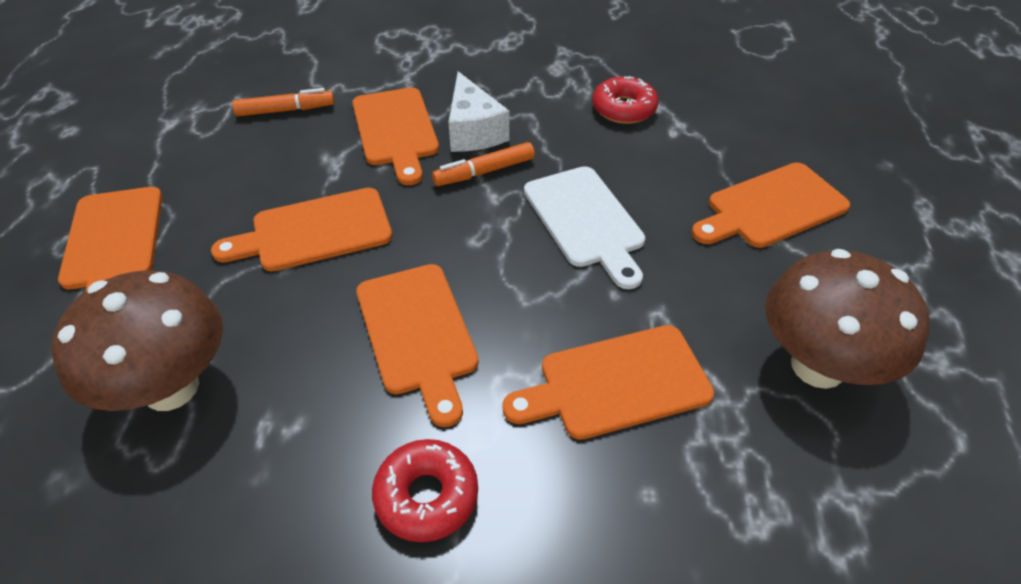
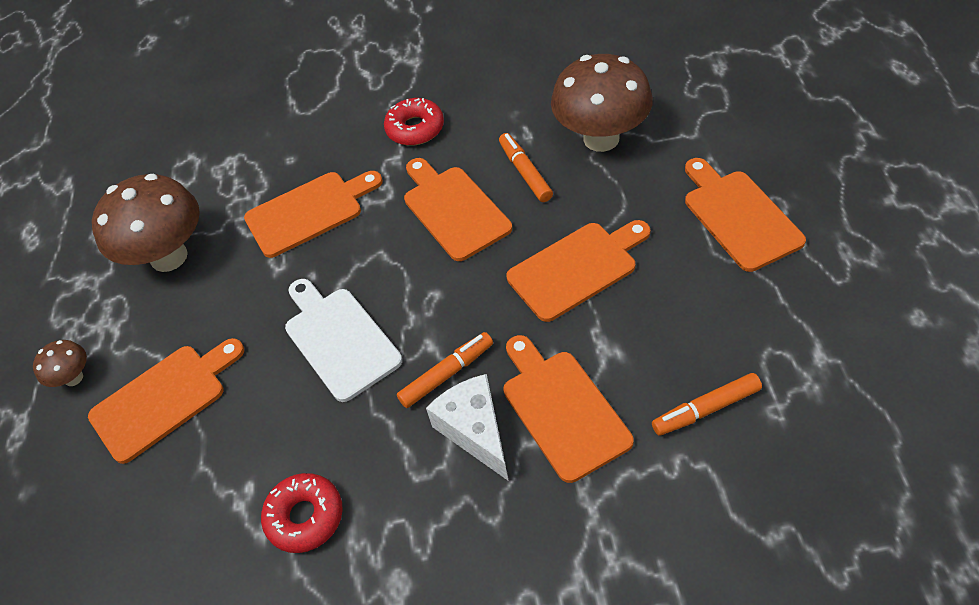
camera: 175 degrees right, 5 degrees up
(302, 363) = (525, 172): none -> orange marker
(886, 246) = (73, 378): none -> brown mushroom

